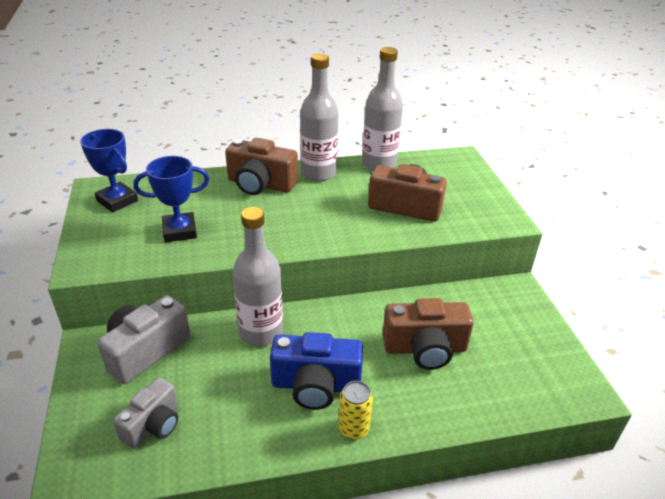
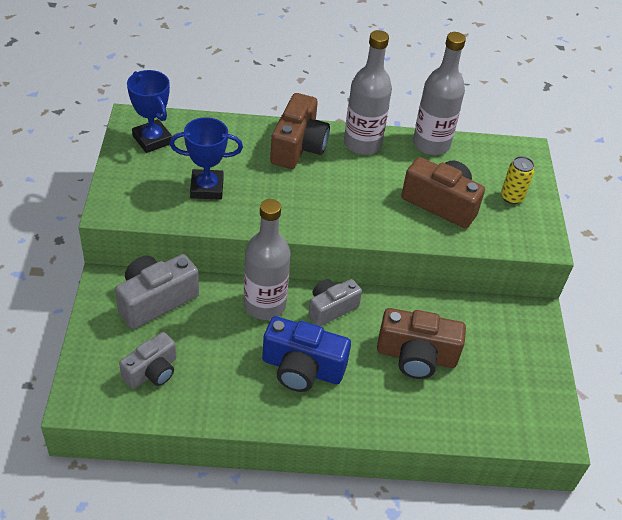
camera: 10 degrees right, 10 degrees up
(260, 184) = (298, 147): brown camera -> brown camera turned 105 degrees counterclockwise
(328, 322) = (331, 308): none -> grey camera
(353, 429) = (325, 416): yellow can -> yellow can (511, 197)

